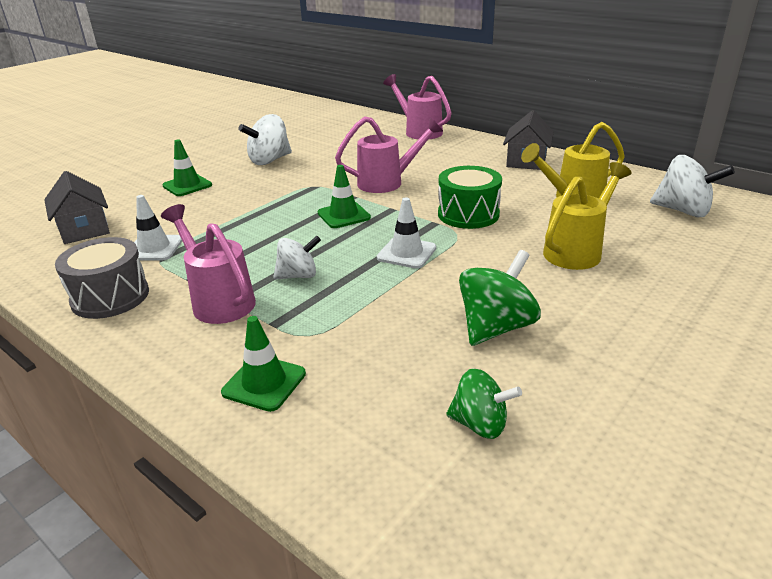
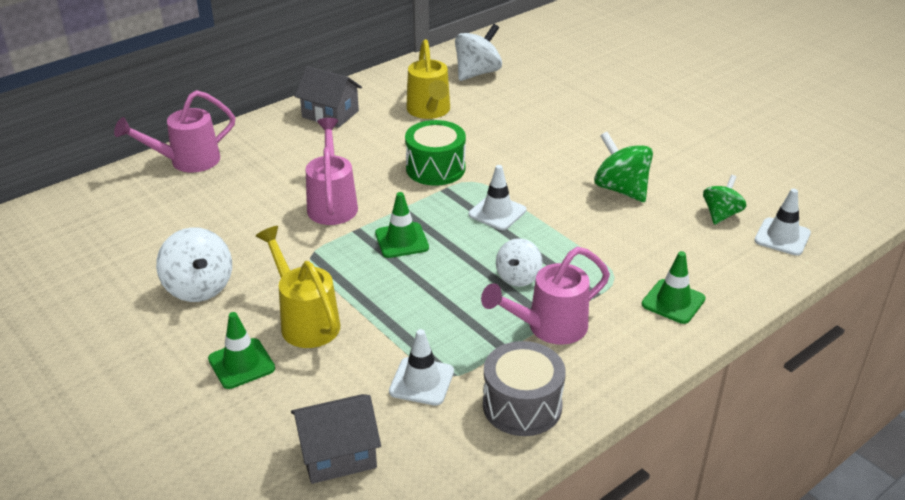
camera: 80 degrees left, 5 degrees up
(298, 276) = (518, 277): white spinning top -> white spinning top turned 150 degrees counterclockwise
(445, 502) = (782, 237): none -> white traffic cone
(577, 250) = (523, 132): yellow watering can -> yellow watering can (305, 321)

